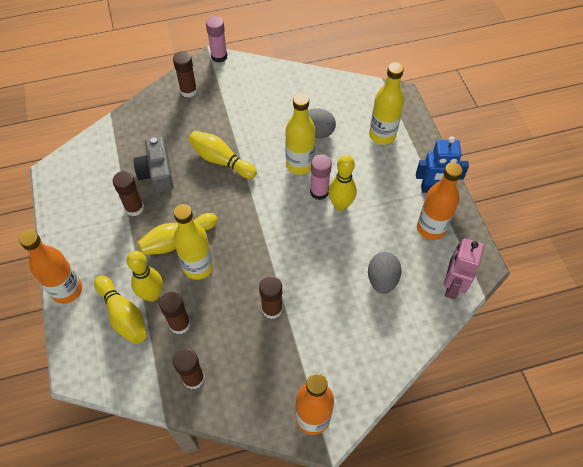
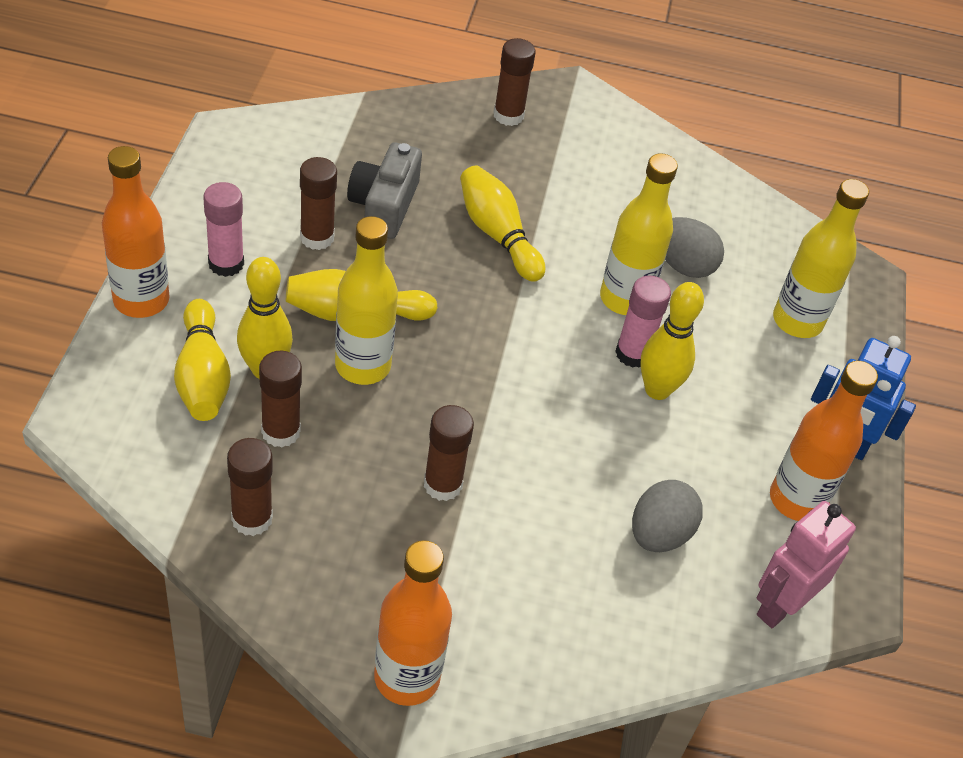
camera: 20 degrees right, 10 degrees down
(219, 56) = (589, 89): pink glue stick -> pink glue stick (226, 264)

